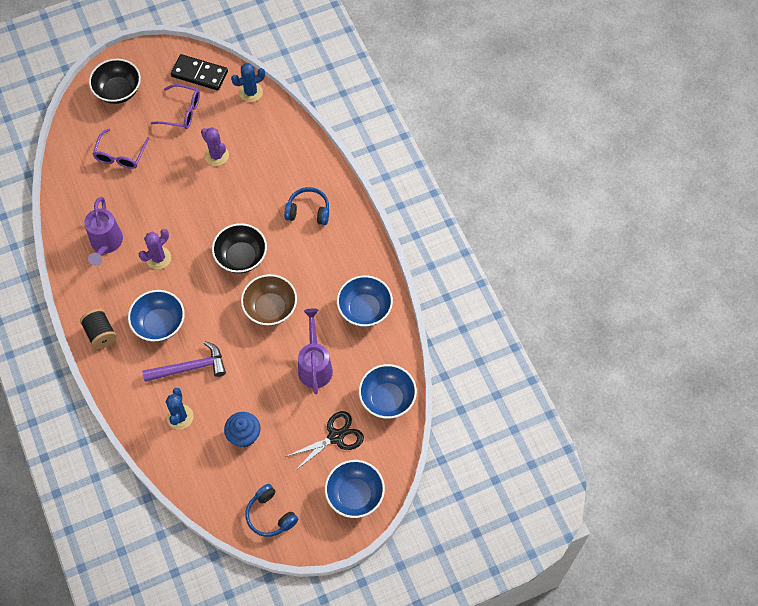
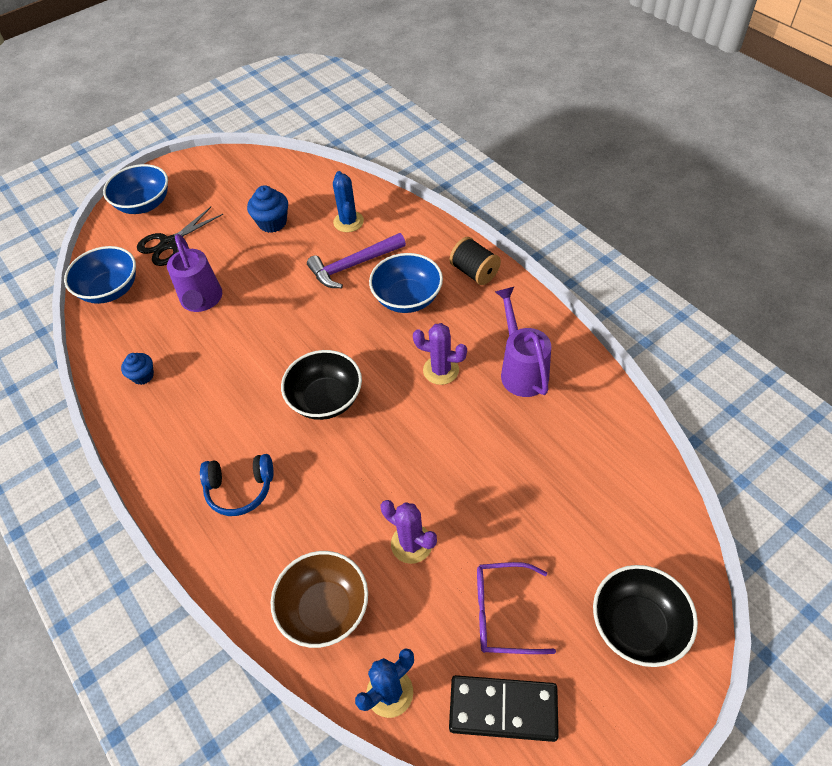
camera: 170 degrees right, 10 degrees down
(120, 155) = (568, 503): purple glasses -> none
(158, 258) = (441, 370): purple cactus -> purple cactus turned 75 degrees clockwise
(270, 308) = (270, 347): brown bowl -> brown bowl (325, 609)
(270, 515) = (230, 172): blue headphones -> none
(365, 309) = (143, 376): blue bowl -> blue cupcake

